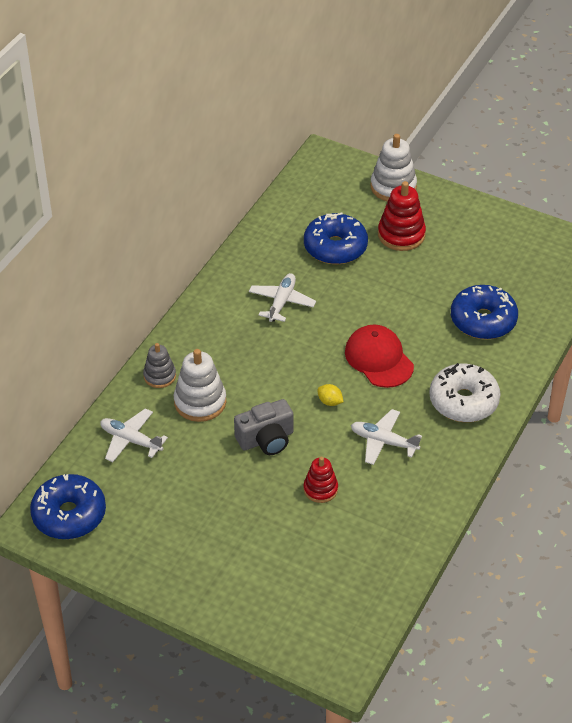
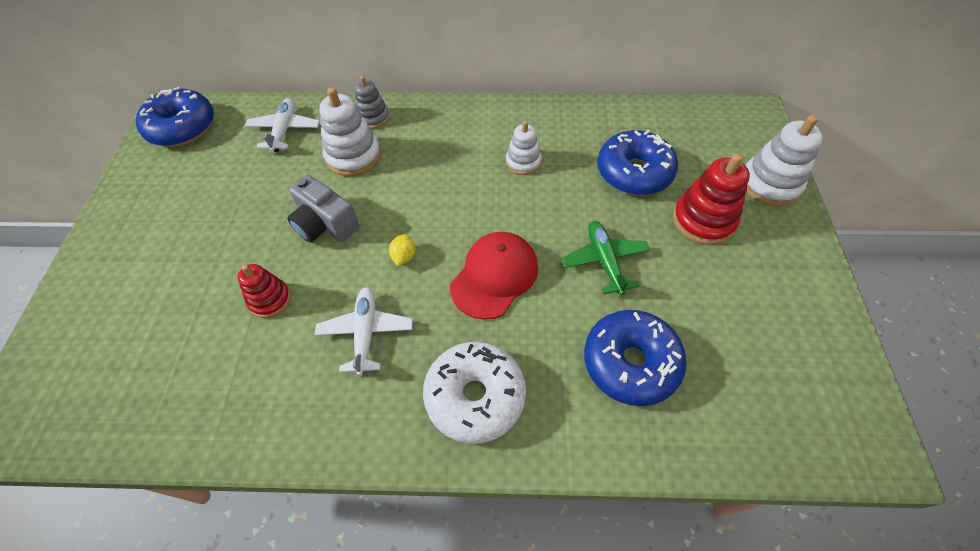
camera: 65 degrees right, 10 degrees up
(281, 302) = (523, 162): white plane -> white stacking toy
(402, 298) = (604, 261): none -> green plane

